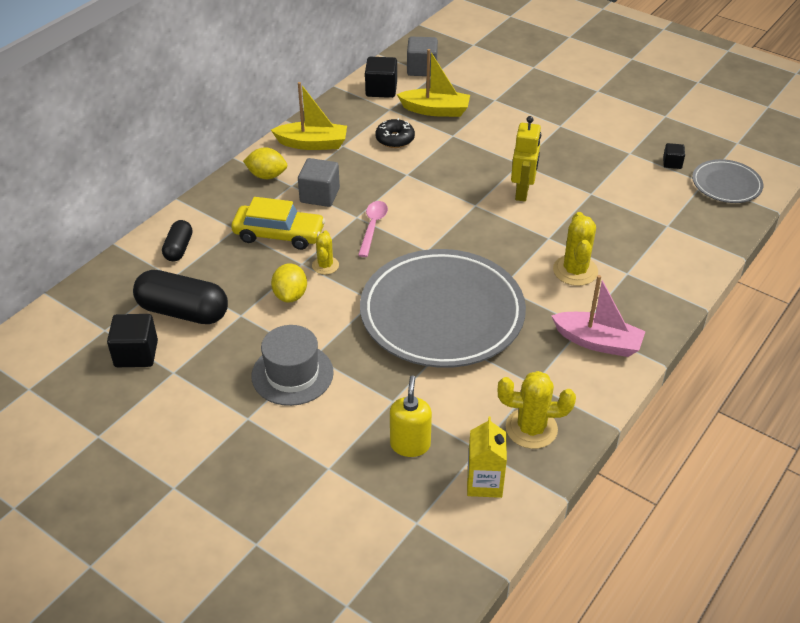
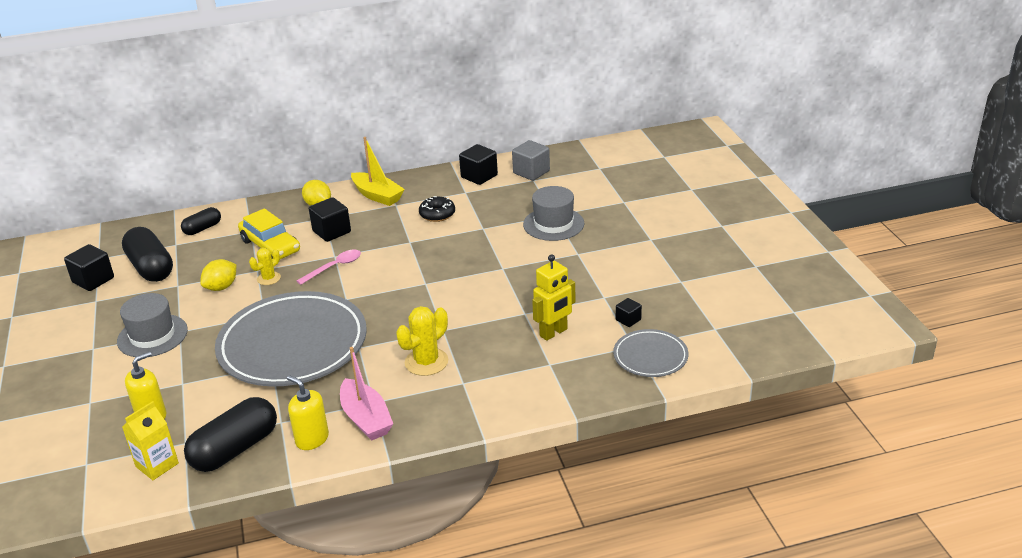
camera: 40 degrees right, 10 degrees down
(319, 195) = (331, 232): grey cube -> black cube
(435, 110) = (497, 205): yellow boat -> none
(506, 108) = (553, 224): none -> grey hat
(522, 192) = (472, 290): yellow robot -> yellow robot (553, 333)
(531, 428) = (235, 449): yellow cactus -> black capsule
(581, 383) = (312, 439): none -> yellow soap dispenser

